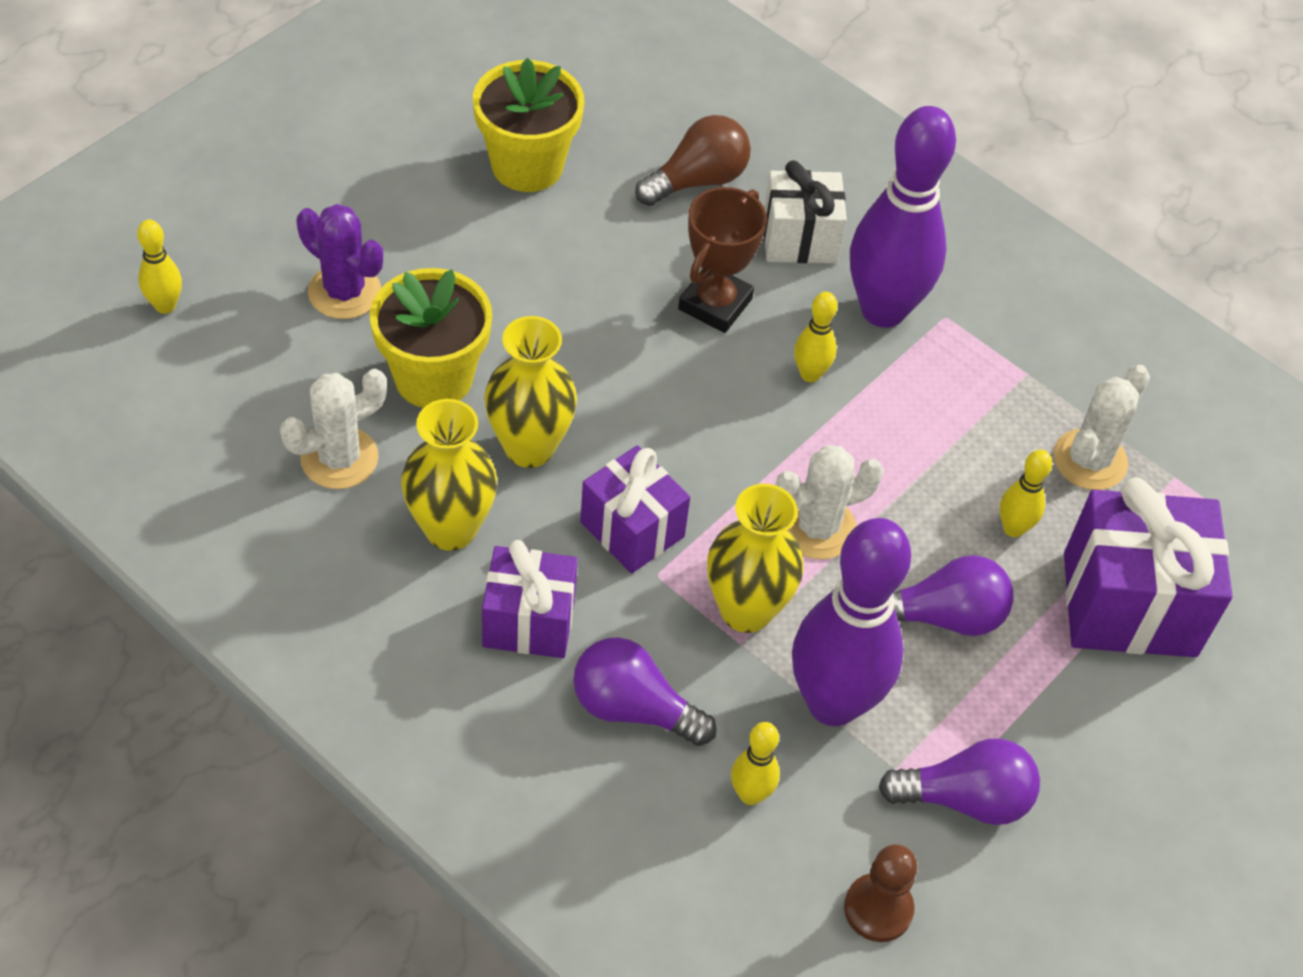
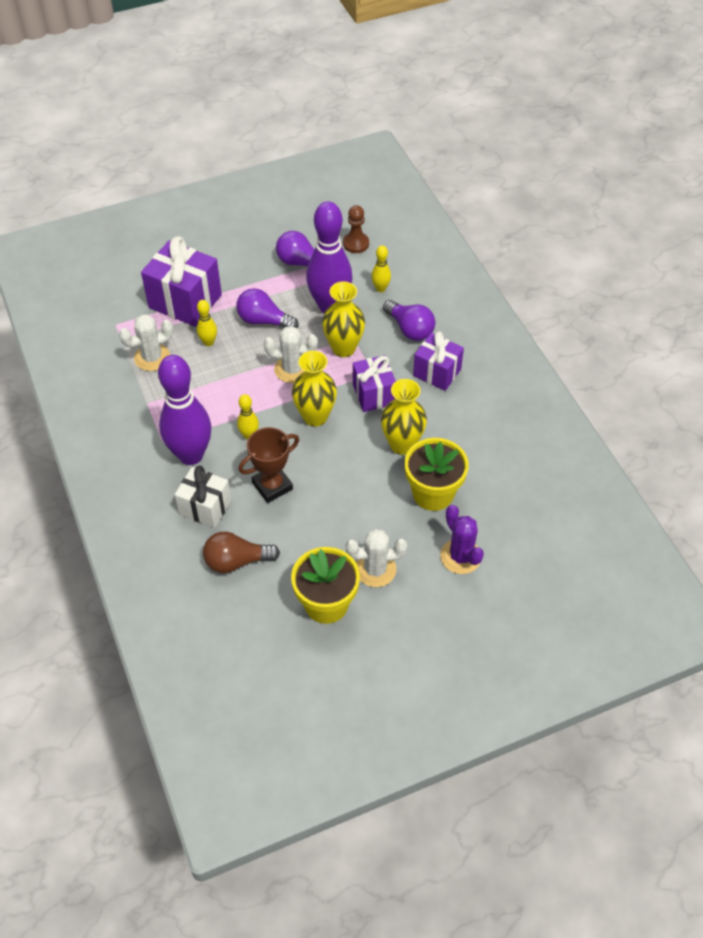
camera: 150 degrees left, 0 degrees up
(165, 306) = (559, 580): yellow bowling pin -> none
(339, 458) = (494, 468): white cactus -> white cactus (375, 569)
(450, 529) = (454, 420): yellow vase -> yellow vase (315, 417)

